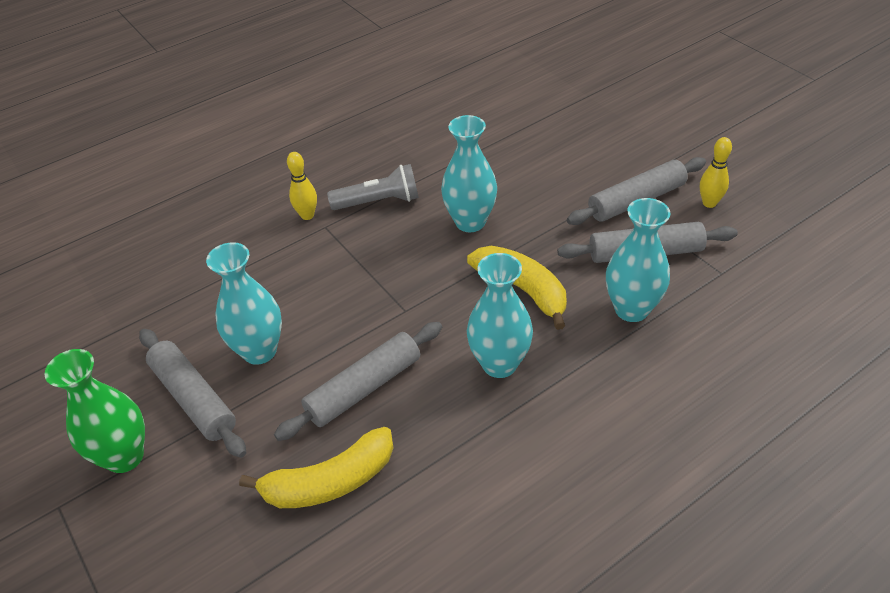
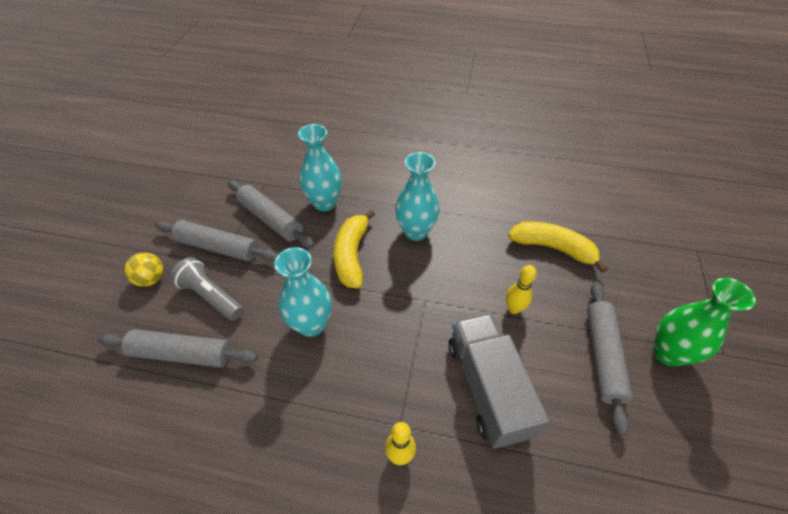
camera: 135 degrees left, 5 degrees up
(259, 351) = (537, 353): turquoise vase -> none
(281, 294) = (487, 387): none -> grey truck
(364, 388) = (494, 276): grey rolling pin -> grey rolling pin (182, 354)
(379, 201) = (337, 409): grey flashlight -> grey flashlight (211, 296)
(633, 149) = (151, 279): none -> yellow ball
(709, 203) = (197, 213): yellow bowling pin -> yellow bowling pin (513, 309)

